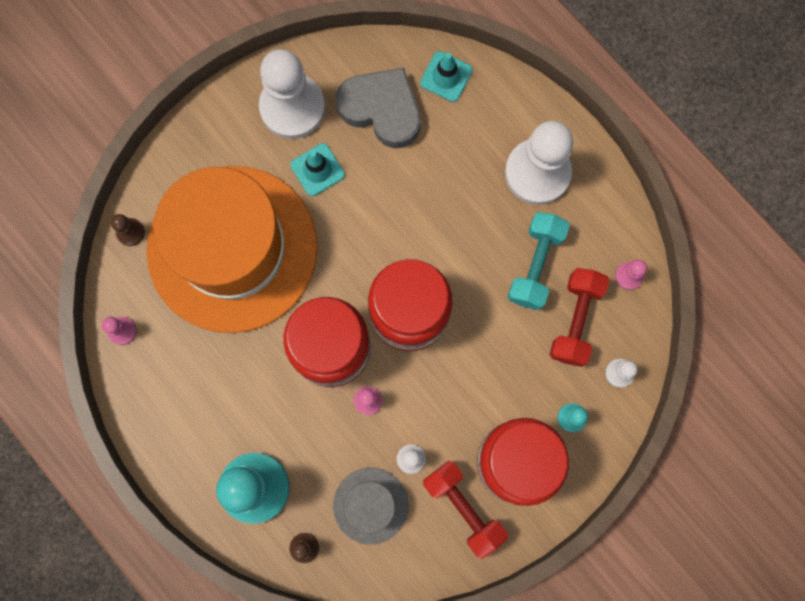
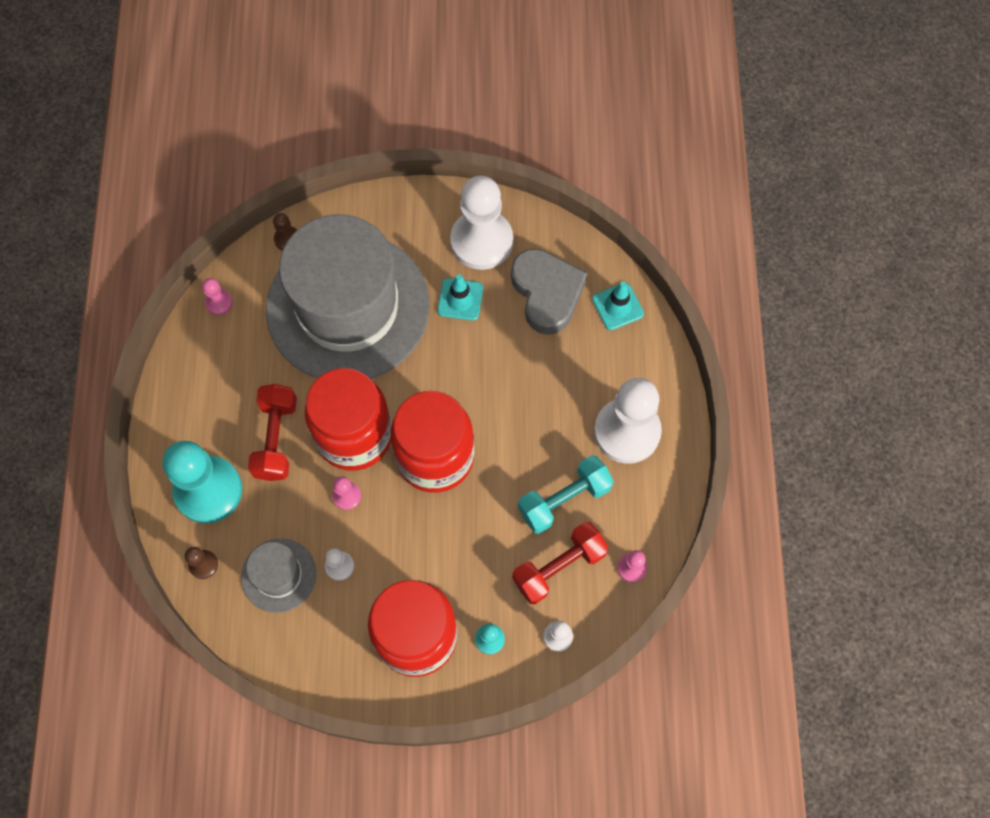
camera: 40 degrees right, 10 degrees down
(232, 248) = (348, 307): orange hat -> grey hat
(463, 508) = (345, 637): red dumbbell -> red dumbbell (276, 438)

